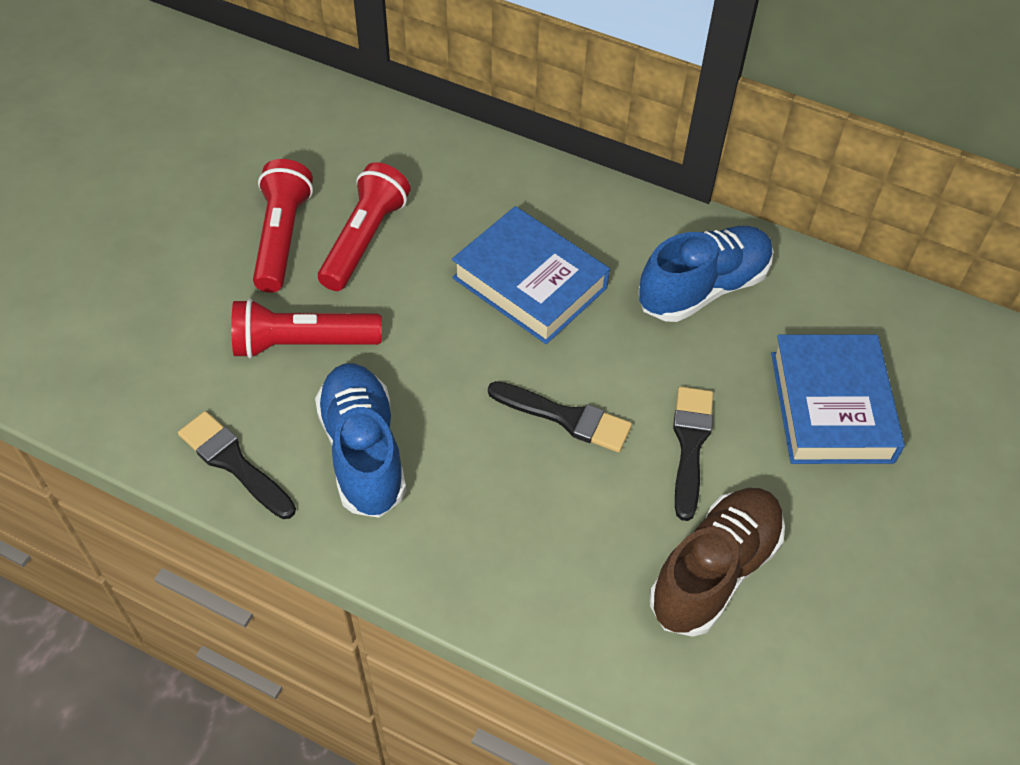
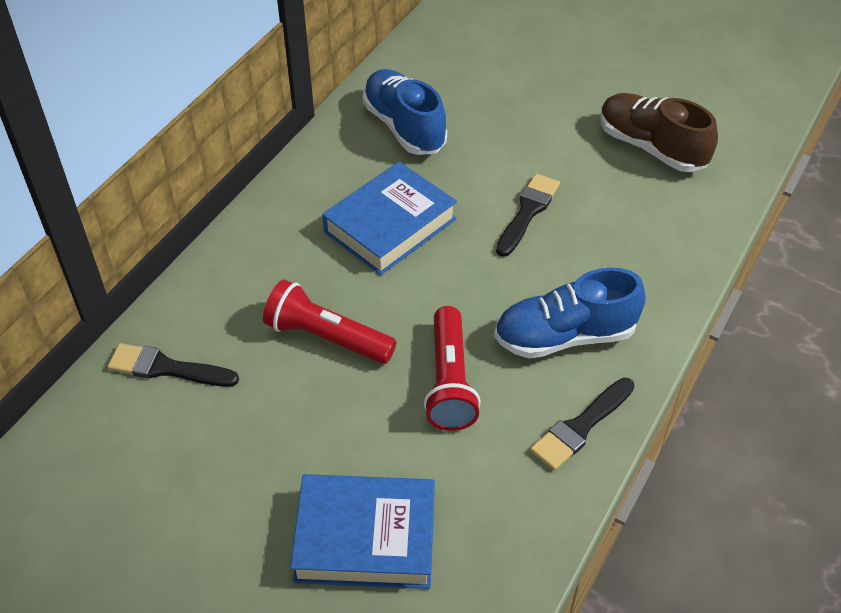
camera: 85 degrees left, 5 degrees down
(282, 237) = (316, 402): red flashlight -> none
(690, 445) = (550, 148): black brush -> black brush (166, 368)
(831, 407) = (515, 78): blue book -> blue book (365, 538)

